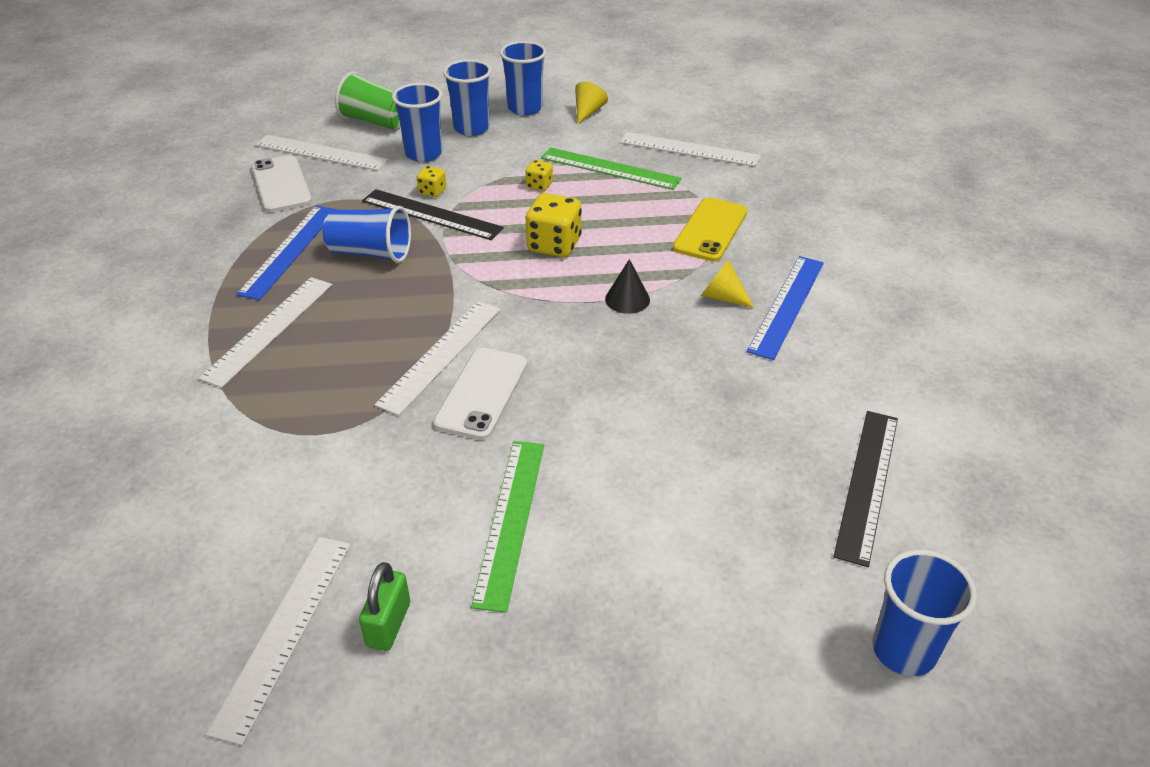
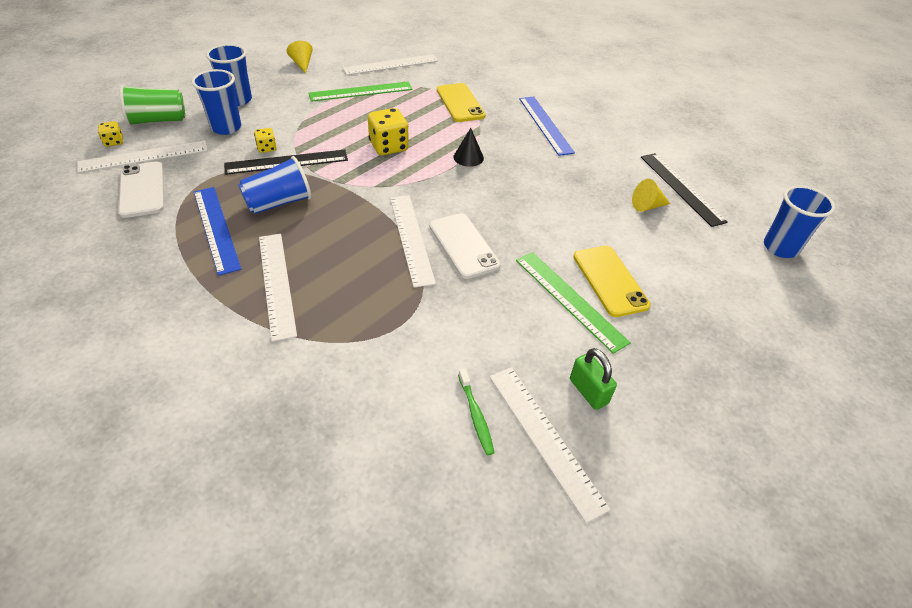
camera: 45 degrees left, 5 degrees up
(258, 563) = (476, 415): none -> green toothbrush
(281, 184) = (142, 189): white phone -> white phone turned 45 degrees clockwise
(525, 108) = (257, 75): blue cup -> none
(539, 185) = (332, 117): yellow dice -> yellow dice (114, 142)
(588, 531) = (610, 280): none -> yellow phone
(722, 297) = (511, 134): yellow cone -> yellow cone (647, 206)

